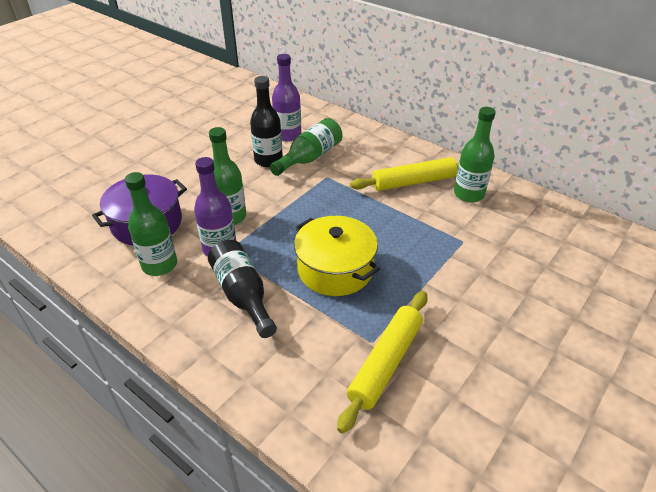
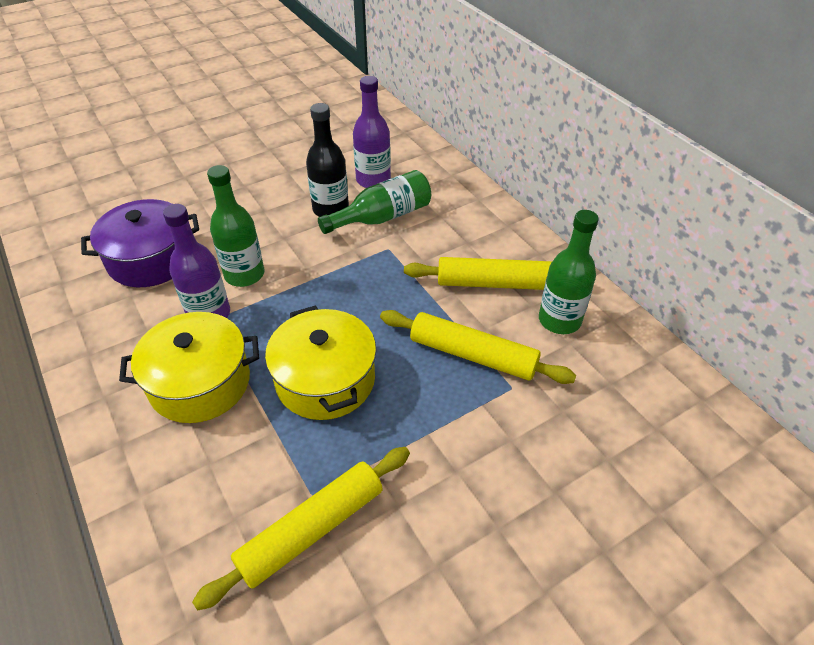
camera: 20 degrees right, 5 degrees up
(159, 265) = (134, 316): green bottle -> none
(243, 295) = (200, 383): black bottle -> yellow pot
(426, 228) = (473, 355): none -> yellow rolling pin

